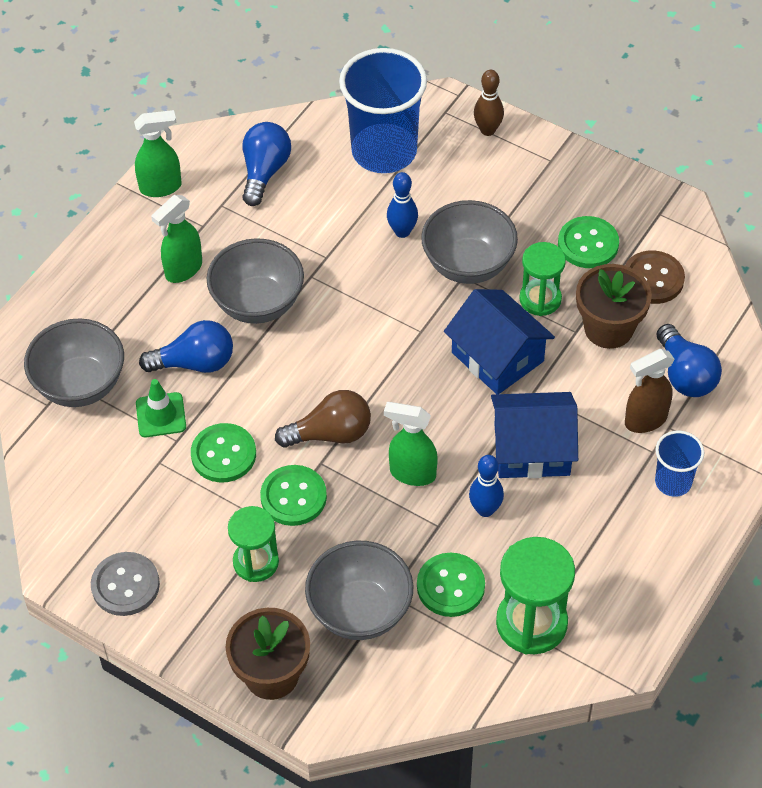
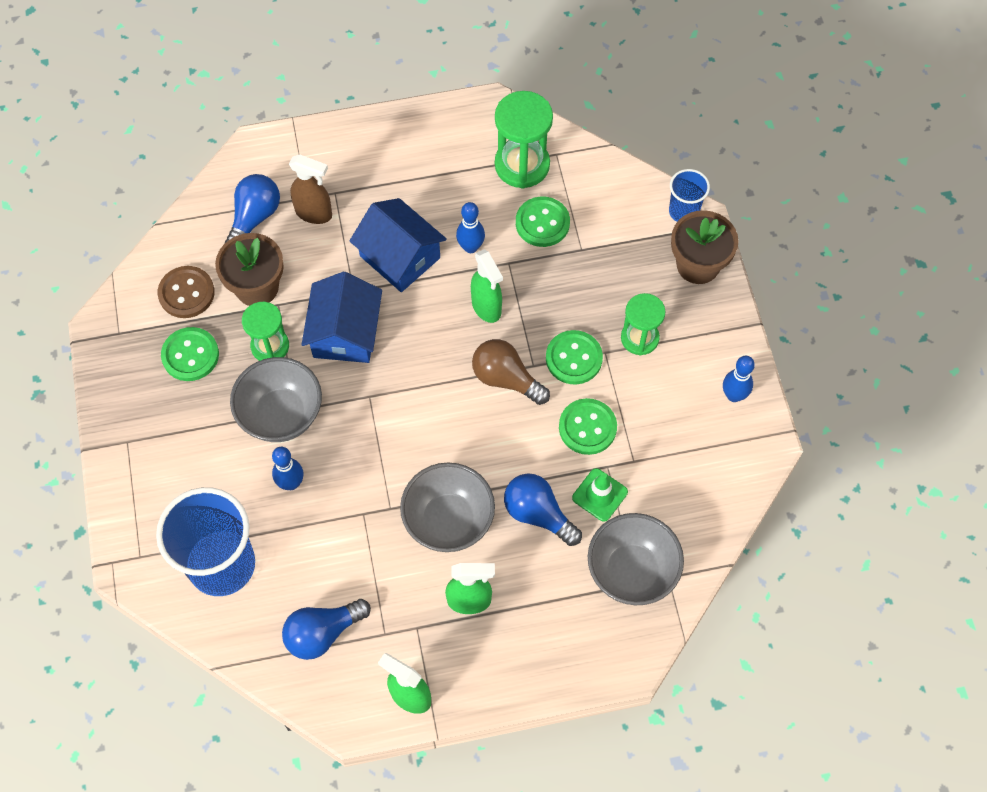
camera: 135 degrees left, 10 degrees up
(125, 585) = (733, 395): grey button -> blue bowling pin
(360, 611) = (609, 255): grey bowl -> none
(487, 130) = (133, 509): brown bowling pin -> none
(673, 482) = (347, 166): blue cup -> blue cup (683, 211)

